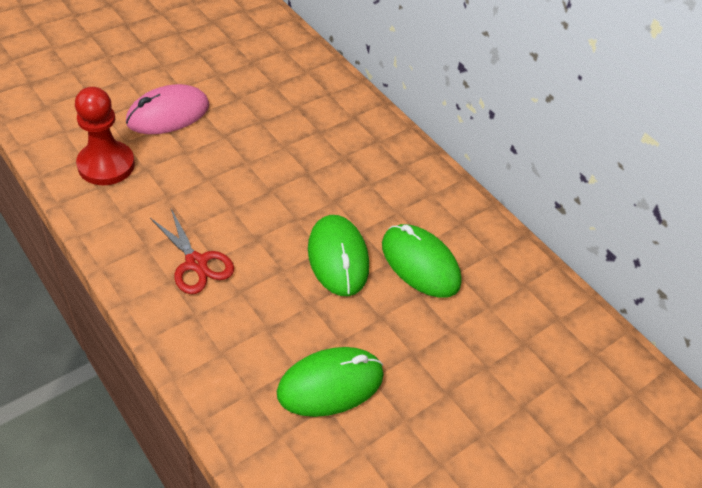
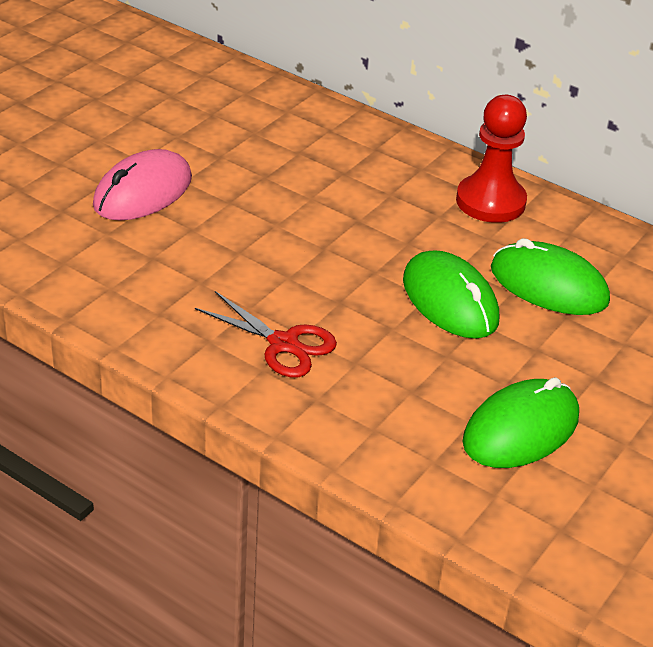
camera: 15 degrees left, 10 degrees down
(106, 165) = (100, 264): red pawn -> red pawn (490, 201)

